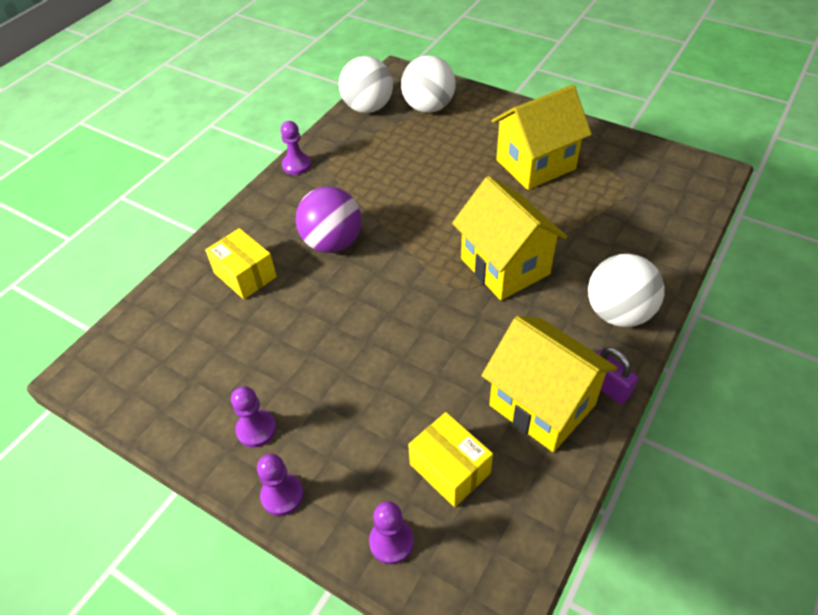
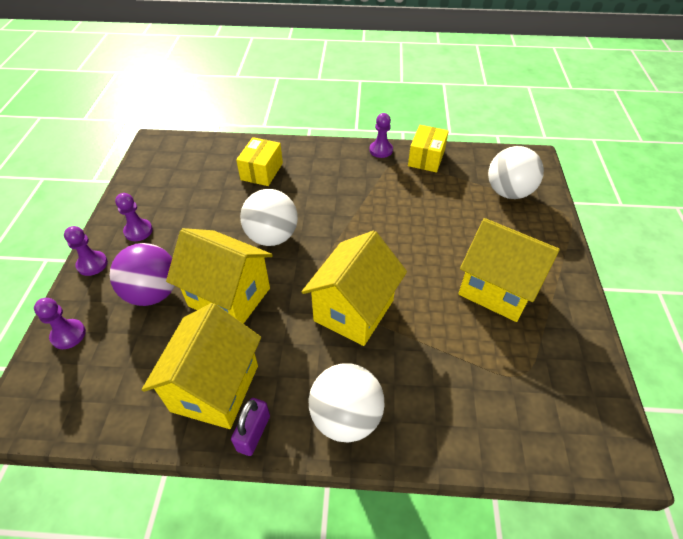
camera: 60 degrees right, 0 degrees up
(332, 242) = (316, 199): purple ball -> purple ball (153, 293)
(368, 108) = (475, 159): white ball -> white ball (272, 237)
(428, 361) = (229, 297): none -> yellow house
(450, 469) = (135, 346): yellow box -> yellow box (426, 158)

